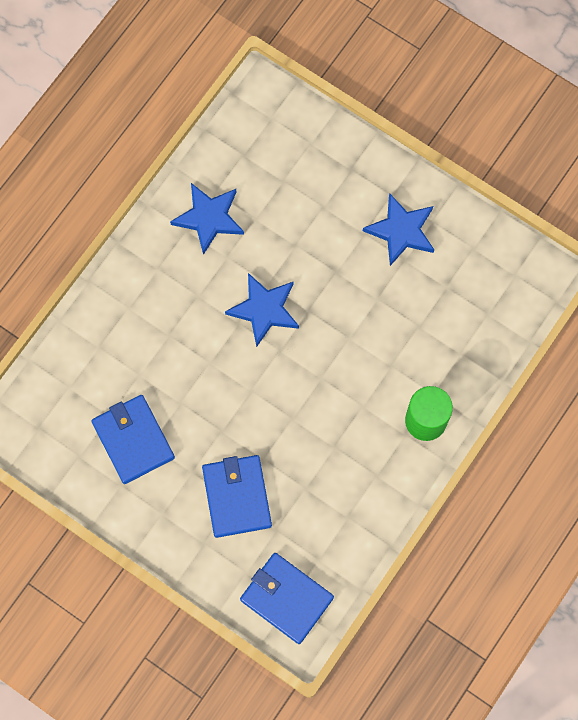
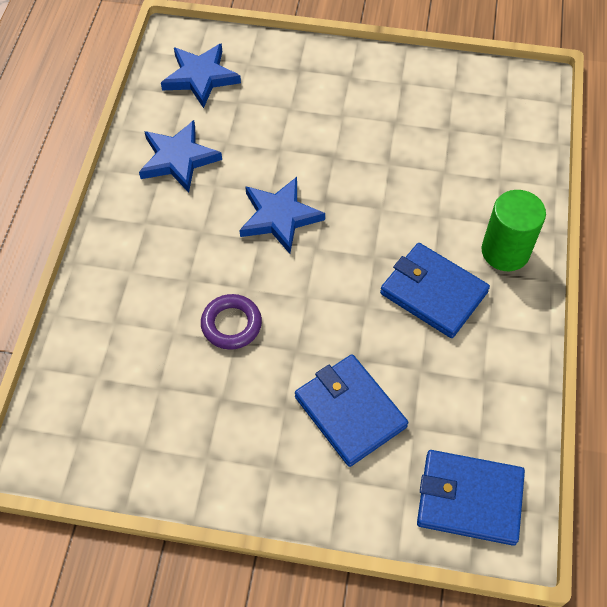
camera: 25 degrees left, 15 degrees down
(133, 440) = (199, 402): blue wallet -> blue wallet (433, 293)
(184, 388) = (231, 324): none -> purple ring
(401, 231) = (377, 100): blue star -> blue star (200, 77)

